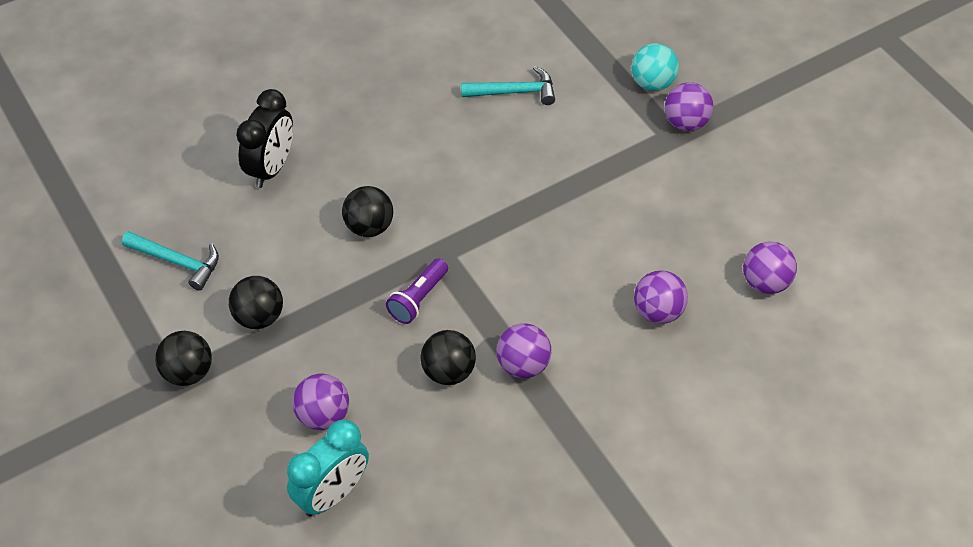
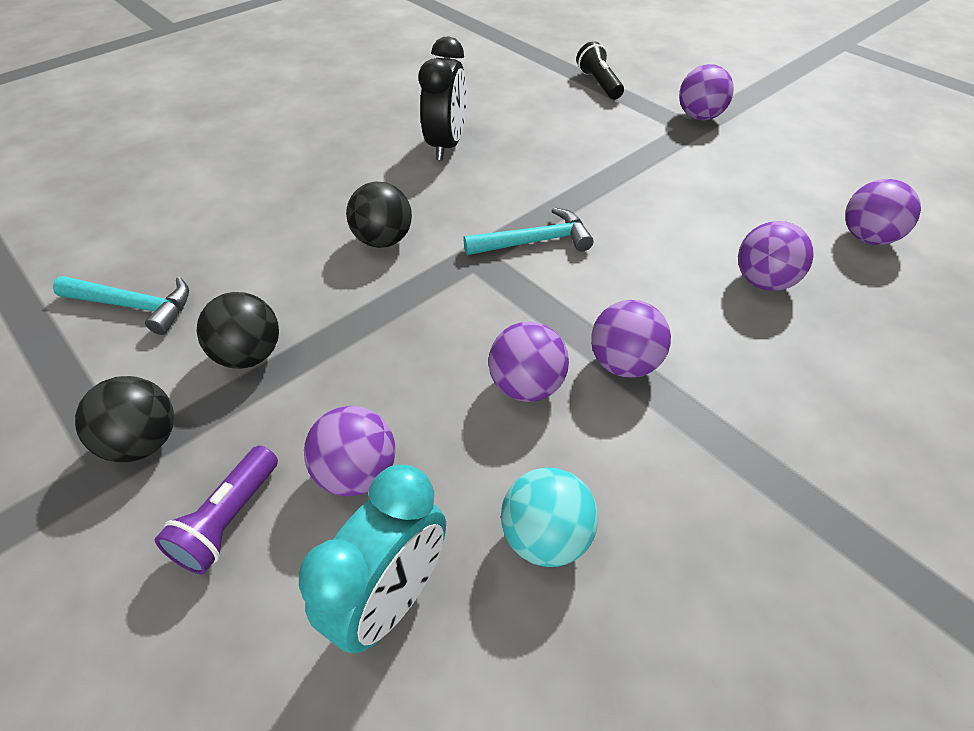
camera: 10 degrees left, 5 degrees down
(271, 168) = (256, 199): black clock -> black clock (446, 145)
(418, 298) = (462, 306): purple flashlight -> purple flashlight (228, 520)
(448, 371) = (526, 386): black ball -> purple ball
(514, 92) = (515, 112): turquoise hammer -> turquoise hammer (535, 241)
(606, 64) = (599, 84): none -> black flashlight
(652, 83) = (650, 92): turquoise ball -> turquoise ball (545, 537)

